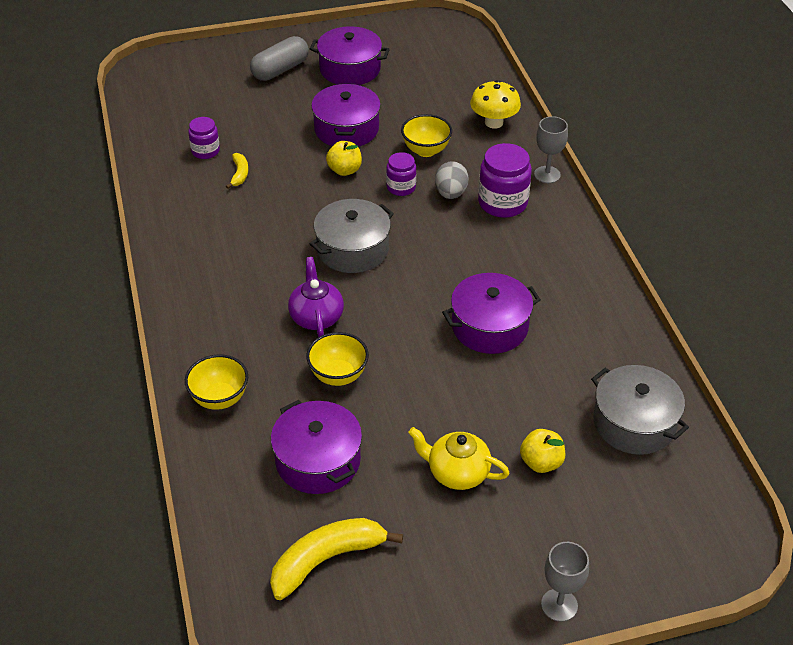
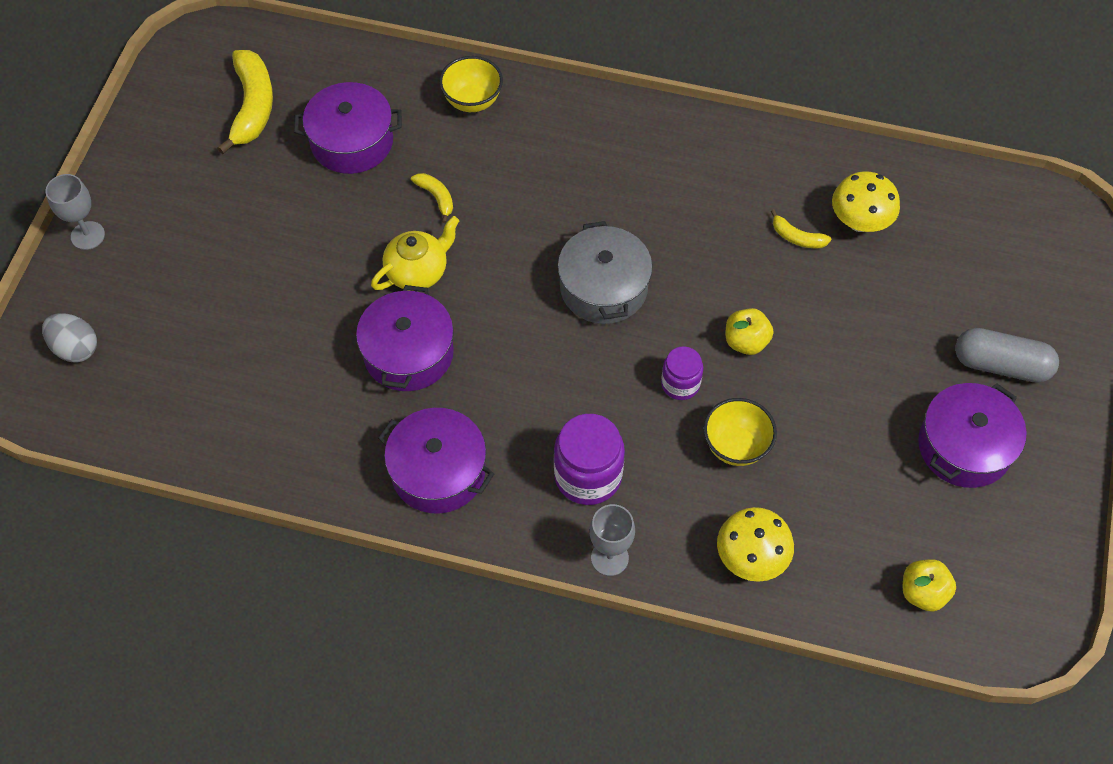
camera: 120 degrees right, 15 degrees up
(205, 151) = (860, 222): purple jar -> yellow mushroom
(280, 70) = (1001, 365): grey capsule -> grey capsule turned 60 degrees counterclockwise
(316, 317) = (524, 213): purple teapot -> none
(338, 375) = (436, 197): yellow bowl -> yellow banana
(346, 129) = (827, 380): purple pot -> purple pot (438, 471)
(450, 193) = (638, 430): grey egg -> grey egg (75, 348)
(457, 473) = (261, 233): yellow teapot -> yellow teapot (418, 271)
(541, 462) = (221, 302): yellow apple -> yellow apple (923, 592)
(634, 423) = (202, 405): grey pot -> none

